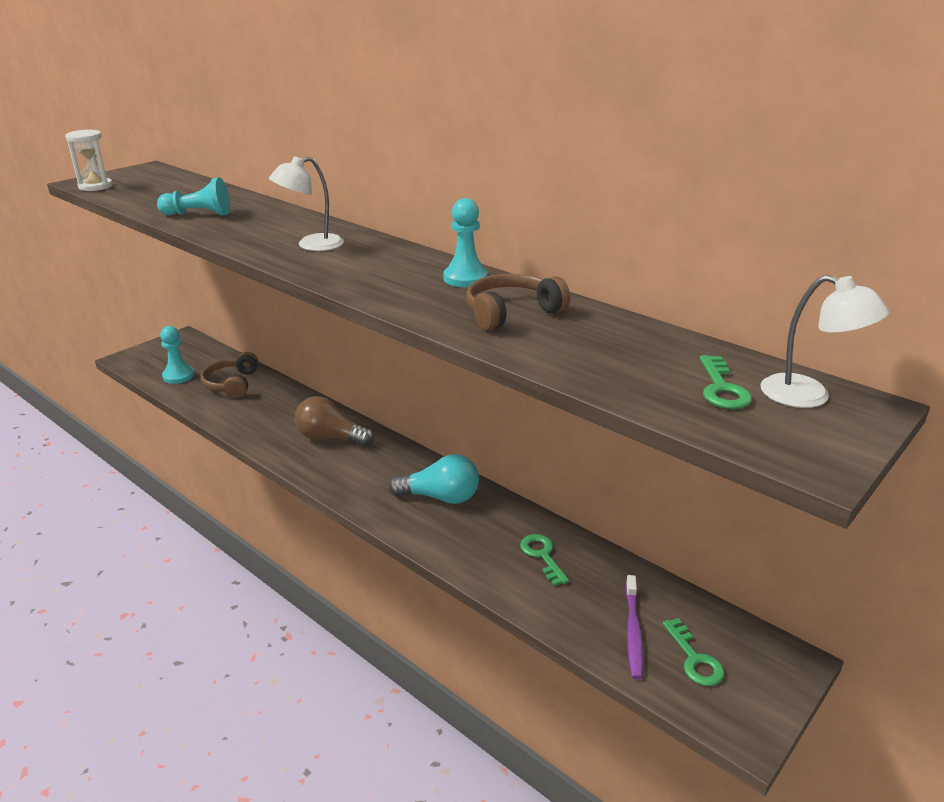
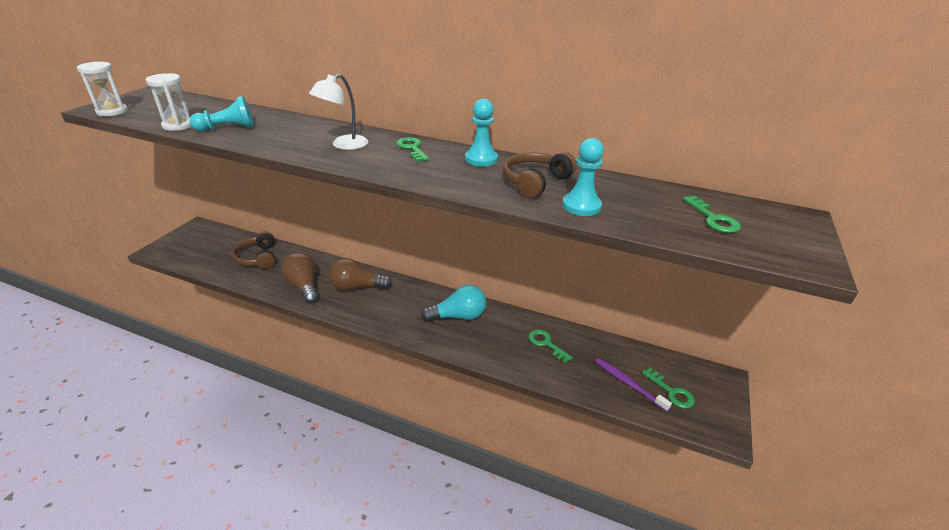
camera: 20 degrees left, 5 degrees up
(150, 207) = (178, 126): none -> white hourglass
(178, 376) = (209, 258): turquoise pawn -> turquoise pawn (581, 206)
(267, 426) = (303, 286): none -> brown light bulb
(389, 257) = (412, 148): none -> green key
(633, 632) = (628, 383): purple toothbrush -> purple toothbrush turned 150 degrees clockwise
(809, 396) = (764, 216): white lamp -> none

